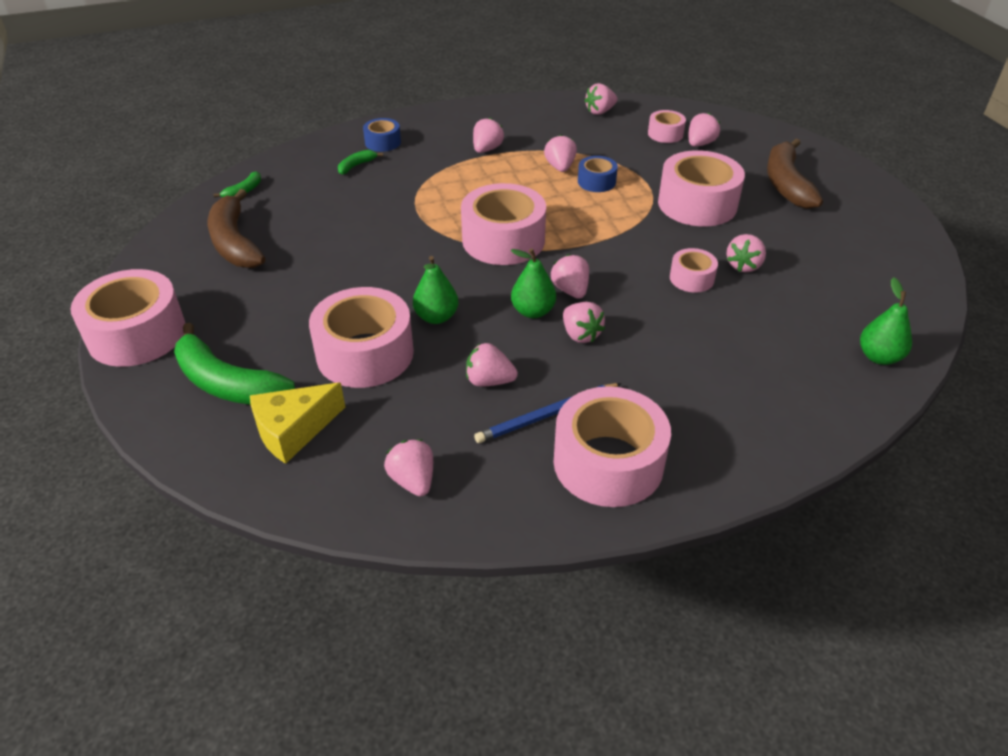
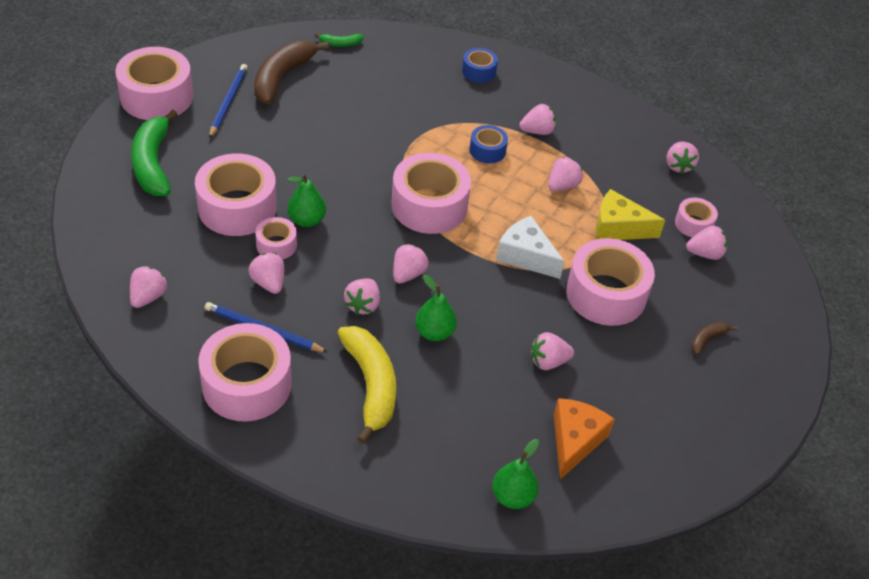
camera: 45 degrees right, 5 degrees up
(216, 290) = (228, 102): none -> blue pencil
(293, 431) = (141, 218): yellow cheese -> yellow cheese (618, 227)
(356, 166) = (433, 77): green banana -> none
(533, 311) = (363, 266): green pear -> green pear (434, 332)
(596, 181) = (567, 217): blue tape -> blue tape (487, 150)
(600, 112) = (678, 166): pink strawberry -> pink strawberry turned 105 degrees counterclockwise
(616, 220) = (526, 256): none -> white cheese
(684, 378) = (371, 385): none -> yellow banana
(691, 278) = (496, 337): pink tape -> pink tape (276, 245)
(786, 184) = (707, 339): brown banana -> brown banana, size x0.46
(841, 294) = (575, 441): none -> orange cheese

